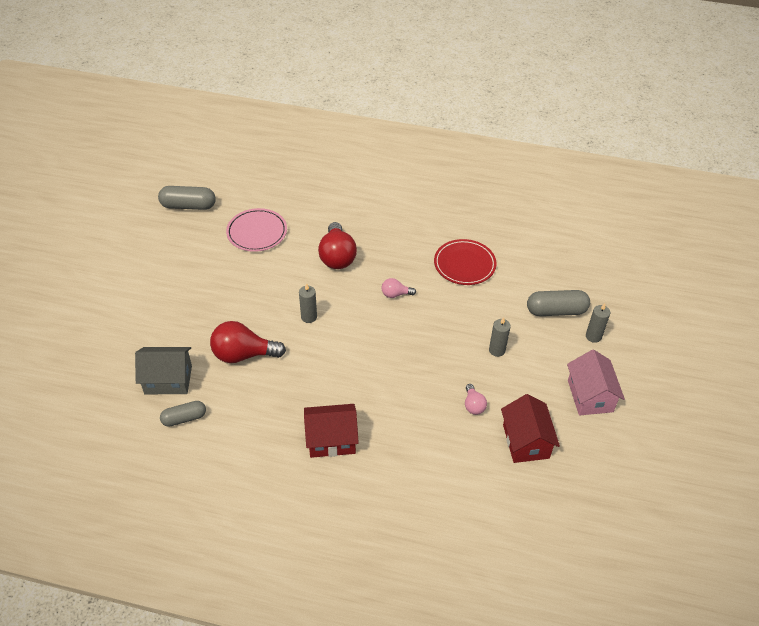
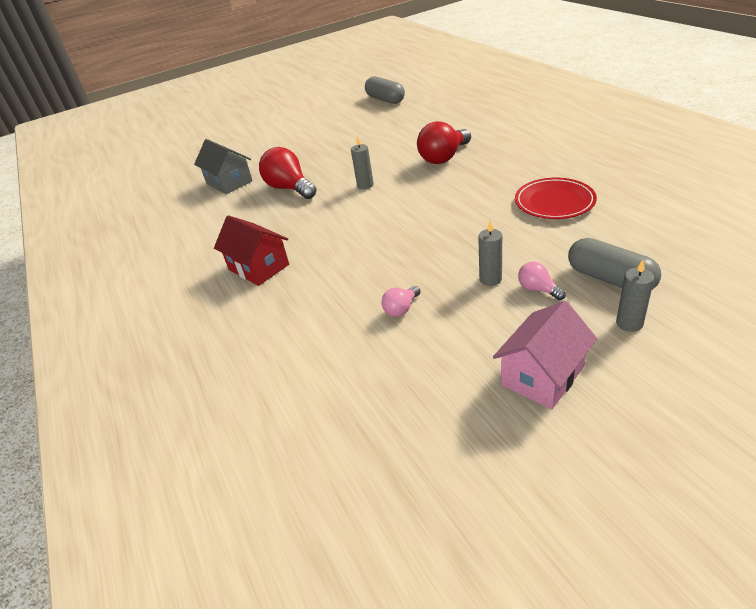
camera: 55 degrees right, 10 degrees down
(184, 418) = (203, 206): grey capsule -> none
(257, 232) = (407, 125): pink plate -> none
(395, 294) = (455, 198): pink light bulb -> pink light bulb (538, 289)
(525, 441) = (406, 369): red house -> none

